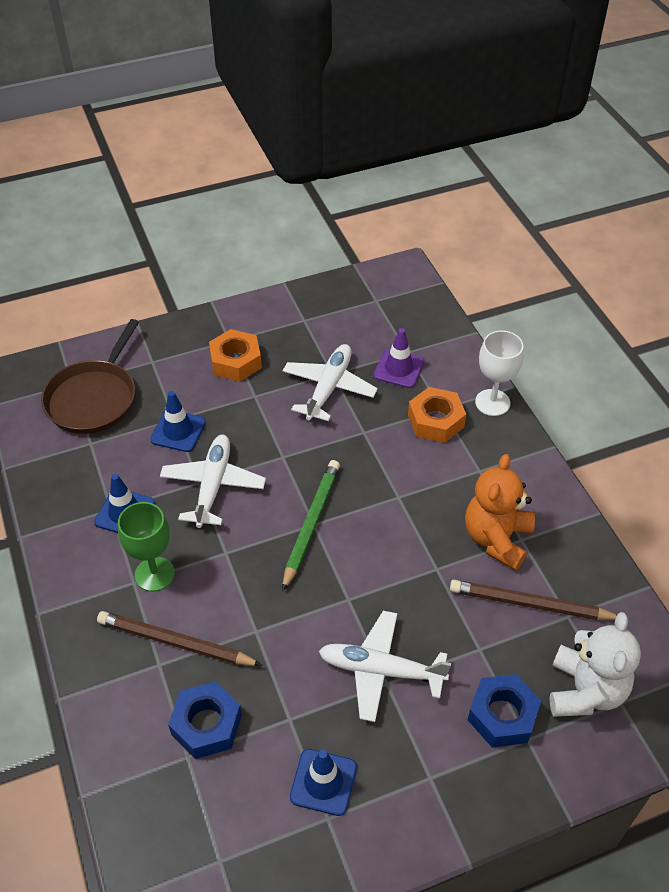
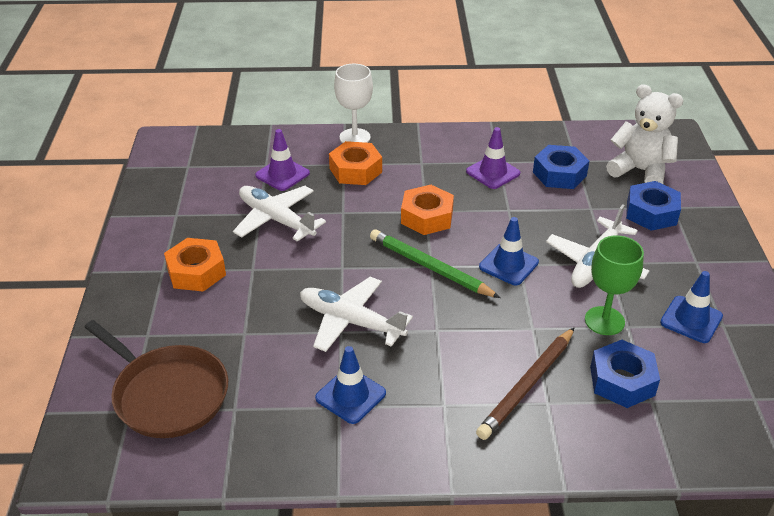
camera: 70 degrees left, 10 degrees down
(154, 574) = (440, 386): green goblet -> green goblet (604, 321)
(178, 431) = (263, 333): blue traffic cone -> blue traffic cone (508, 265)
(388, 500) = (427, 217): none -> orange nut
(497, 538) = (493, 172): orange teddy bear -> purple traffic cone
(530, 604) = (559, 174): brown pencil -> blue nut

